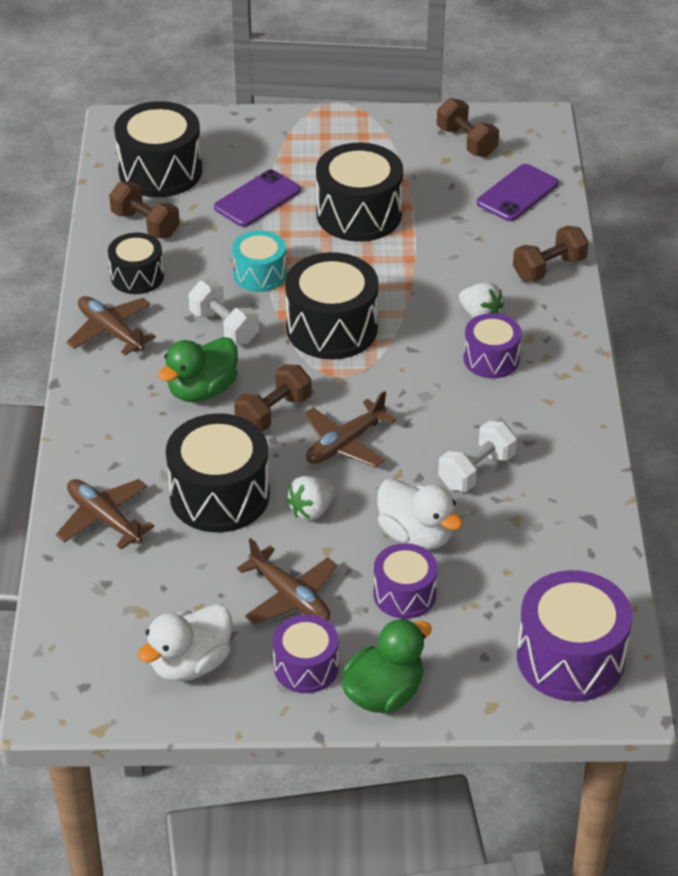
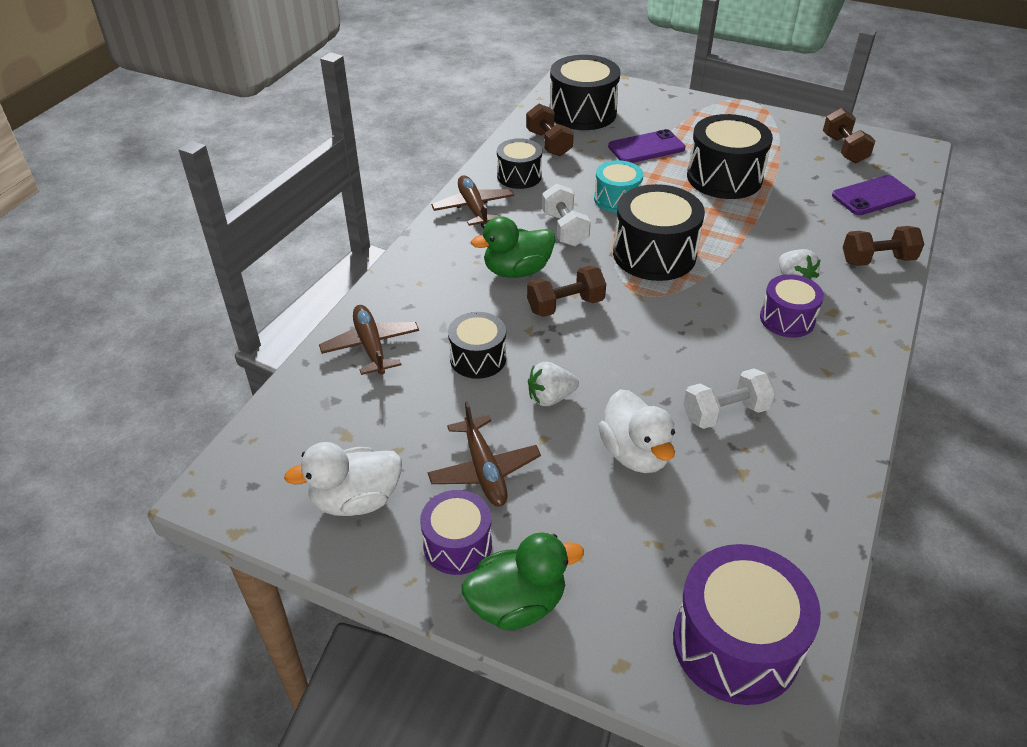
camera: 25 degrees right, 0 degrees up
(219, 495) = (478, 358): black drum -> black drum, size x0.60
(345, 443) = (613, 350): brown plane -> none
(404, 594) = (593, 507): purple drum -> none

